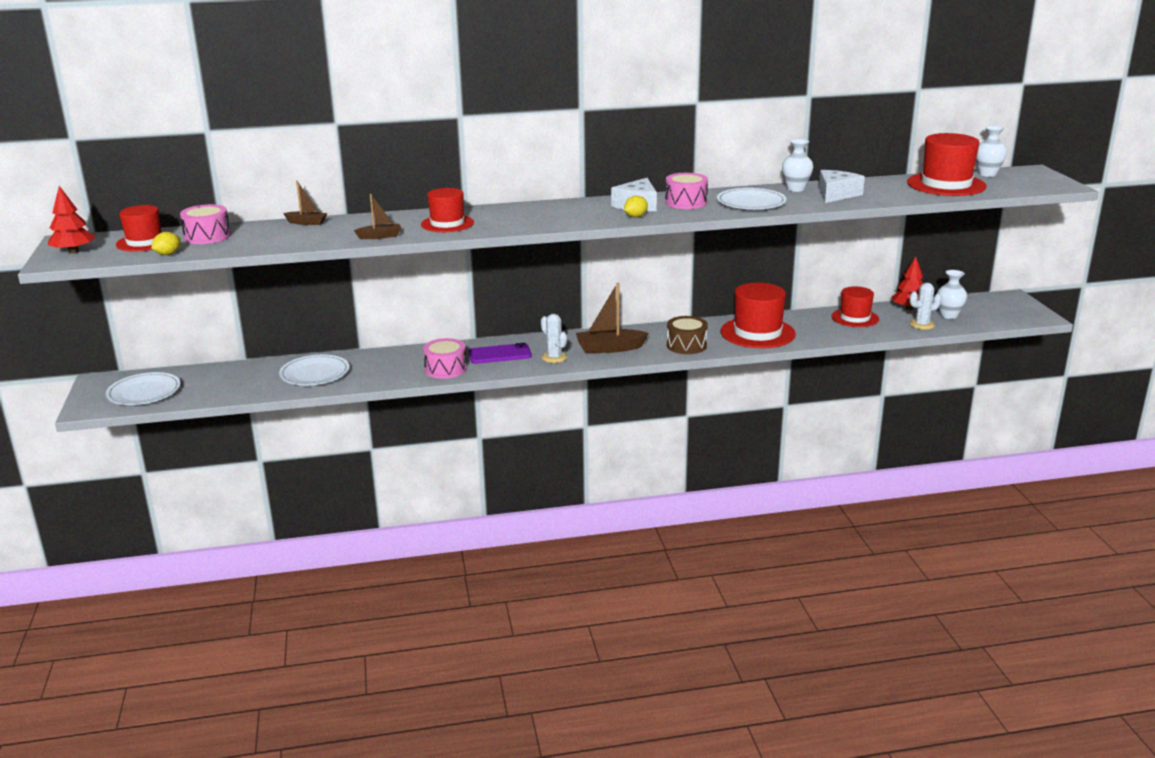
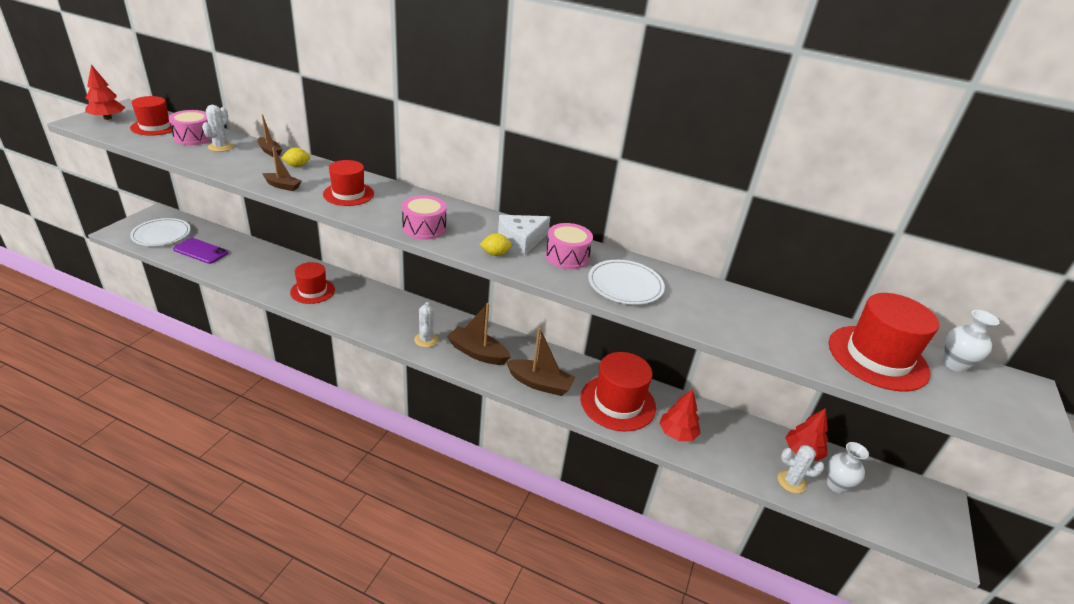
camera: 30 degrees right, 10 degrees up
(168, 254) = (142, 143): yellow lemon -> yellow lemon (297, 166)
(252, 234) = (220, 147): none -> white cactus
(315, 373) = (264, 269): white plate -> none
(445, 369) = (341, 310): pink drum -> pink drum (424, 228)
(500, 354) = (395, 315): purple phone -> purple phone (201, 251)
(686, 345) = (540, 383): brown drum -> brown boat
(795, 189) = (697, 287): white vase -> none
(820, 331) = (677, 433): none -> red tree
(836, 194) = (728, 314): white cheese -> none
(855, 318) = (731, 434): red hat -> red hat (312, 291)

